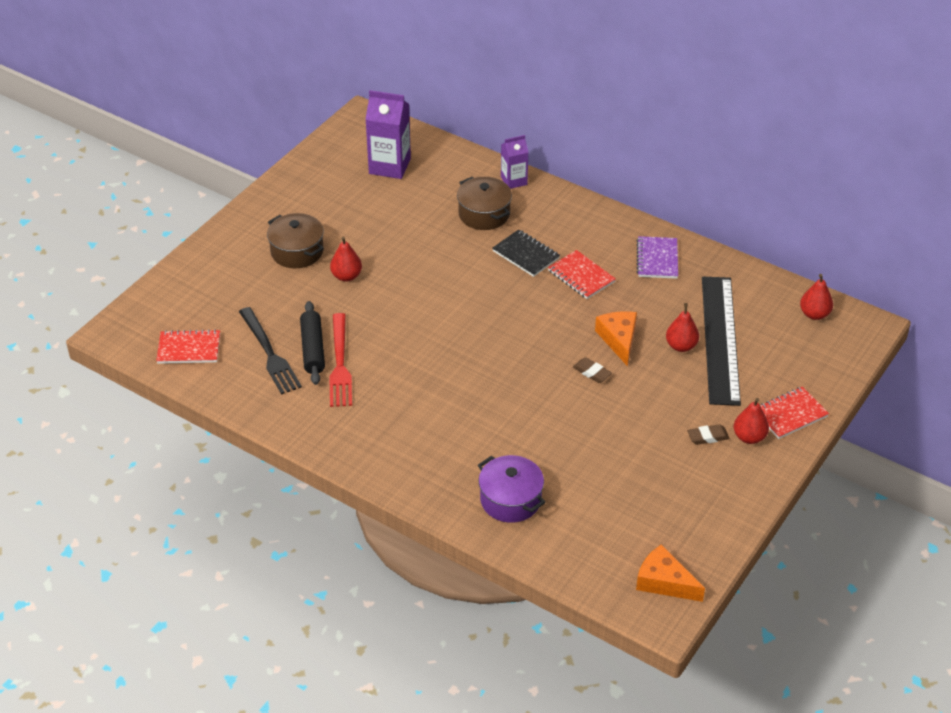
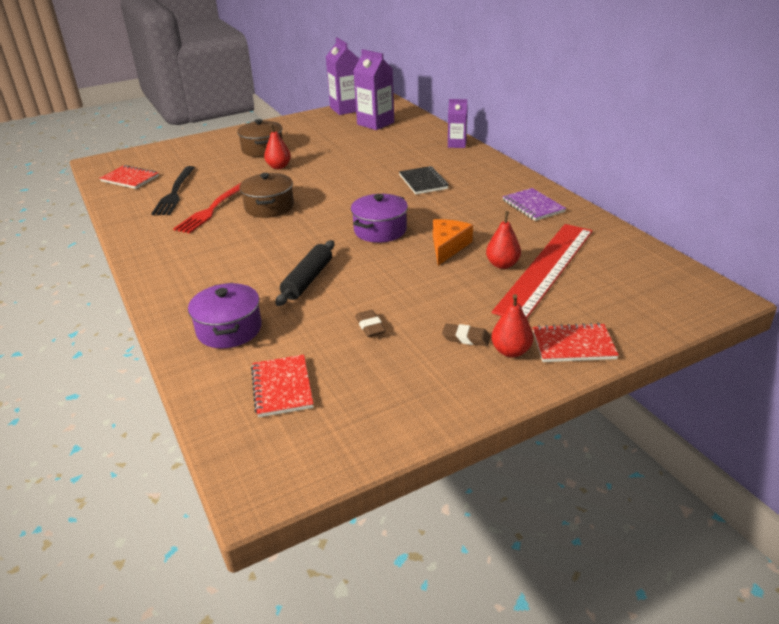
camera: 30 degrees right, 10 degrees down
(313, 349) = (206, 197): black rolling pin -> black rolling pin (308, 280)
(328, 146) = (346, 109): none -> purple carton
(484, 214) = (415, 156): brown pot -> brown pot (269, 207)
(540, 338) = (380, 230): none -> purple pot
(581, 276) = (455, 202): red notebook -> red notebook (282, 387)
(592, 372) = (401, 262): brown eraser -> brown eraser (370, 326)
(657, 259) = (533, 206): purple notebook -> purple notebook turned 60 degrees counterclockwise
(664, 582) = (294, 453): orange cheese -> none
(720, 339) = (546, 269): black ruler -> red ruler
(814, 314) = (662, 274): red pear -> none

